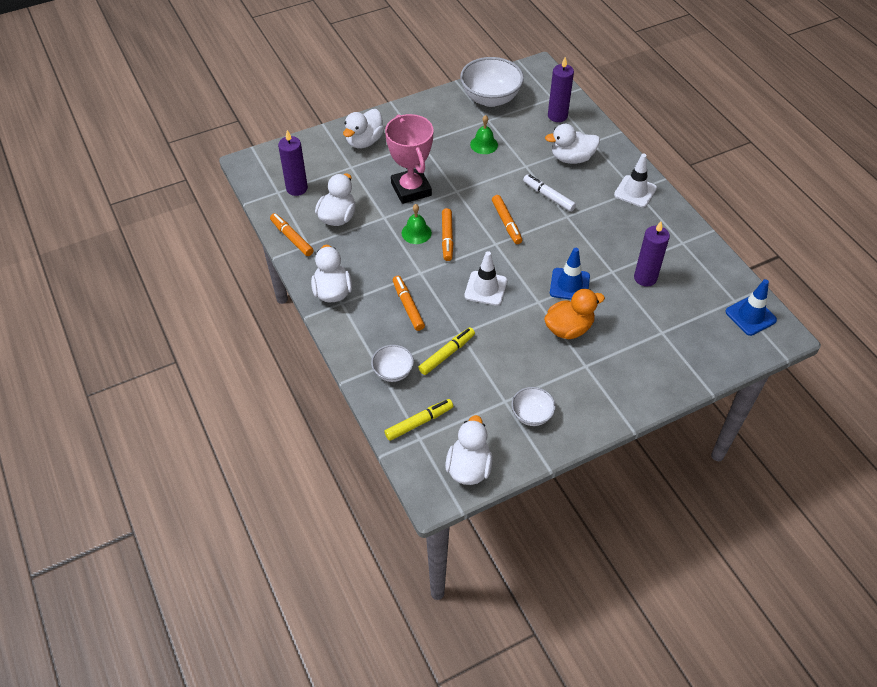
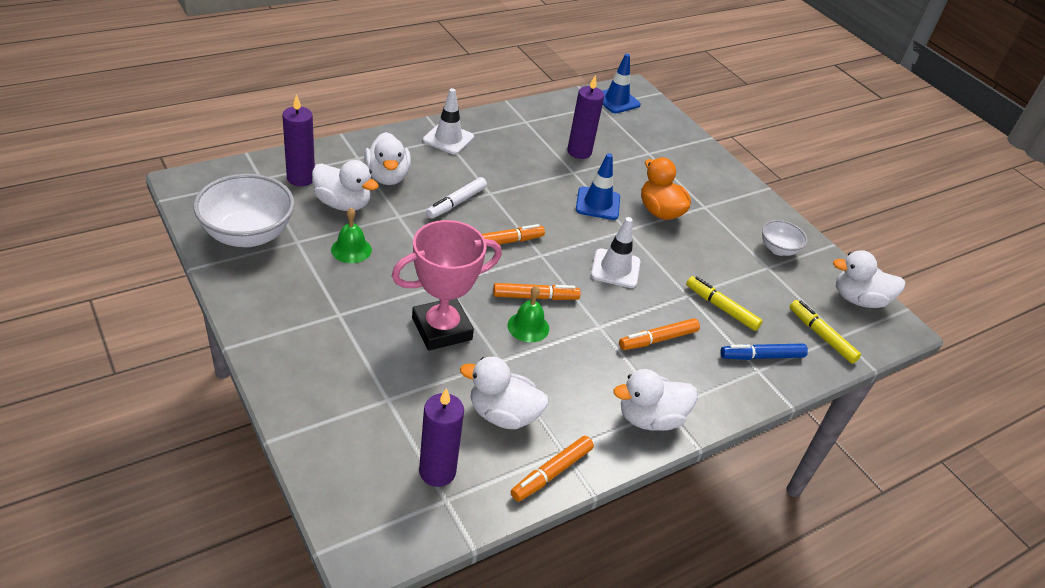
camera: 100 degrees left, 10 degrees down
(364, 141) = (326, 381): white duck -> white duck (343, 204)
(393, 372) = (761, 356): white bowl -> blue marker

